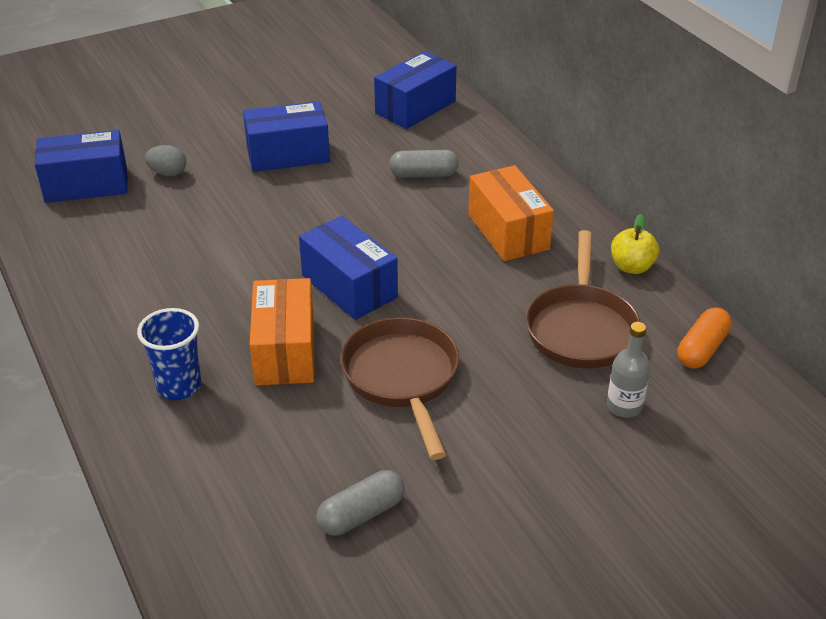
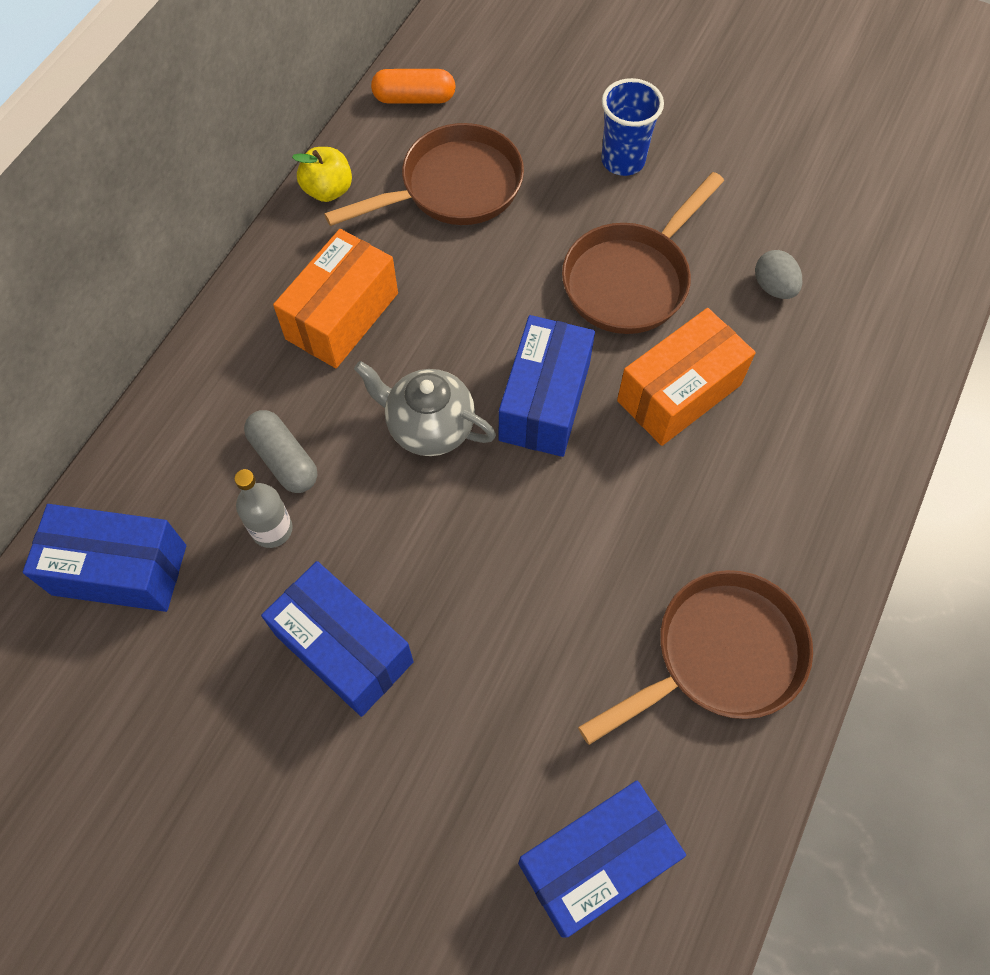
camera: 125 degrees left, 25 degrees up
(86, 185) = (595, 862): blue box -> blue box turned 75 degrees counterclockwise
(111, 274) = (720, 655): none -> brown pan
(168, 173) = (492, 771): grey egg -> grey egg (773, 287)
(179, 386) = (798, 445): blue cup -> blue cup (623, 161)
(361, 514) = (792, 220): grey capsule -> none
(385, 232) = (428, 427): none -> grey teapot
(624, 406) = (530, 119): grey bottle -> grey bottle (272, 529)

